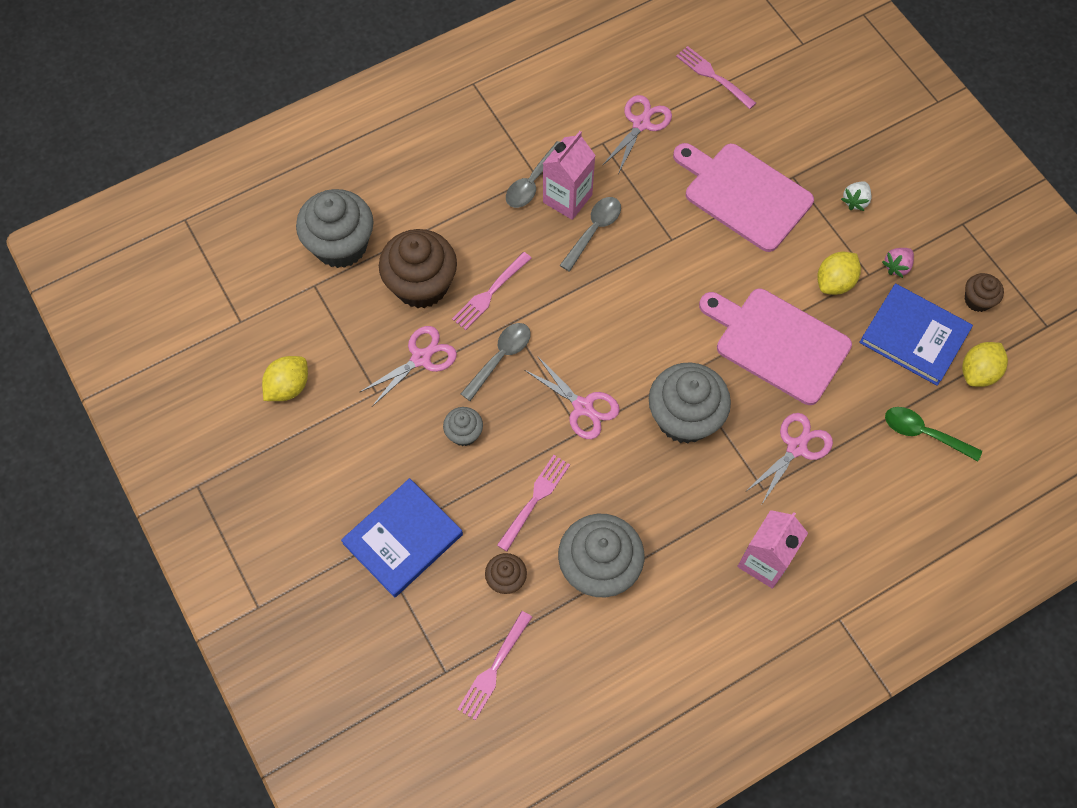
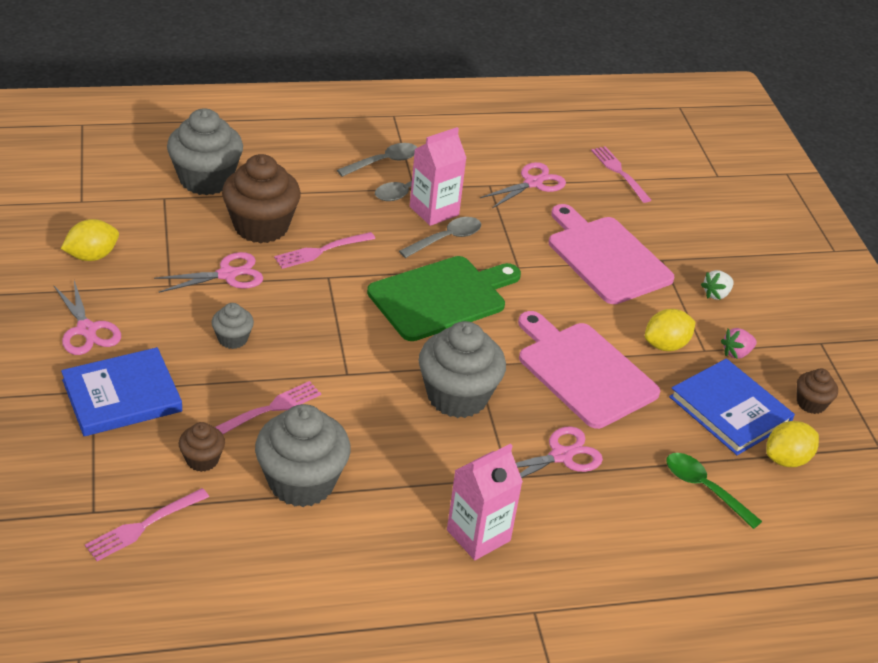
camera: 15 degrees right, 25 degrees down
(500, 358) = (302, 297): grey spoon -> grey spoon (384, 162)
(583, 407) = (360, 357): pink scissors -> pink scissors (87, 330)
(621, 306) = (441, 297): none -> green cutting board

